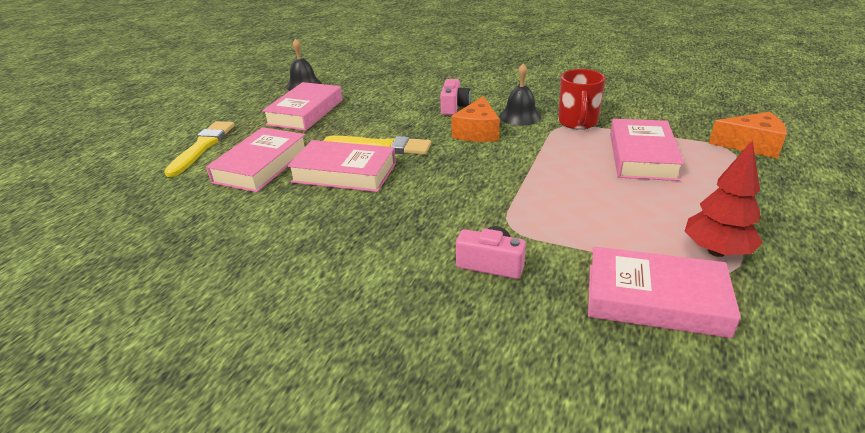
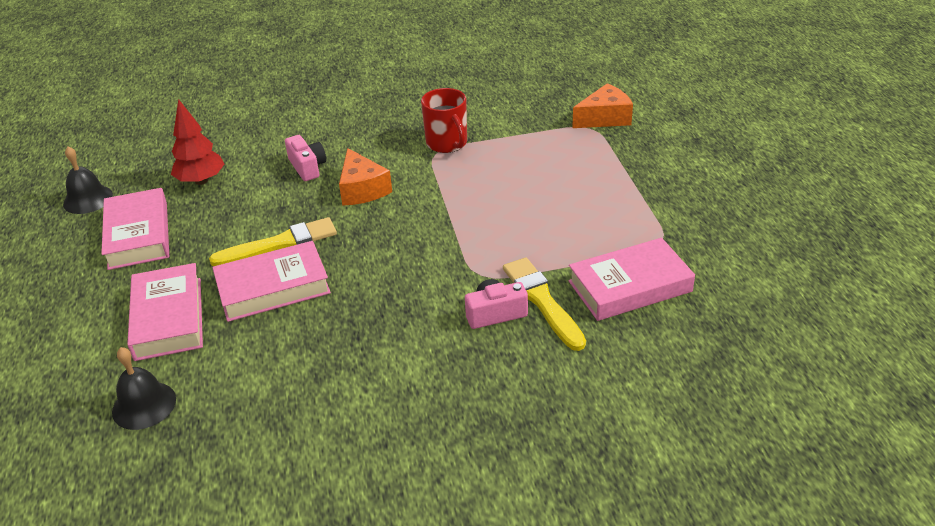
camera: 35 degrees left, 5 degrees up
(202, 147) = (61, 327): yellow brush -> yellow brush (542, 301)
(520, 116) = (387, 155): black bell -> black bell (144, 405)
(642, 156) = (530, 161): pink book -> none
(716, 251) = (642, 229): red tree -> red tree (201, 181)

